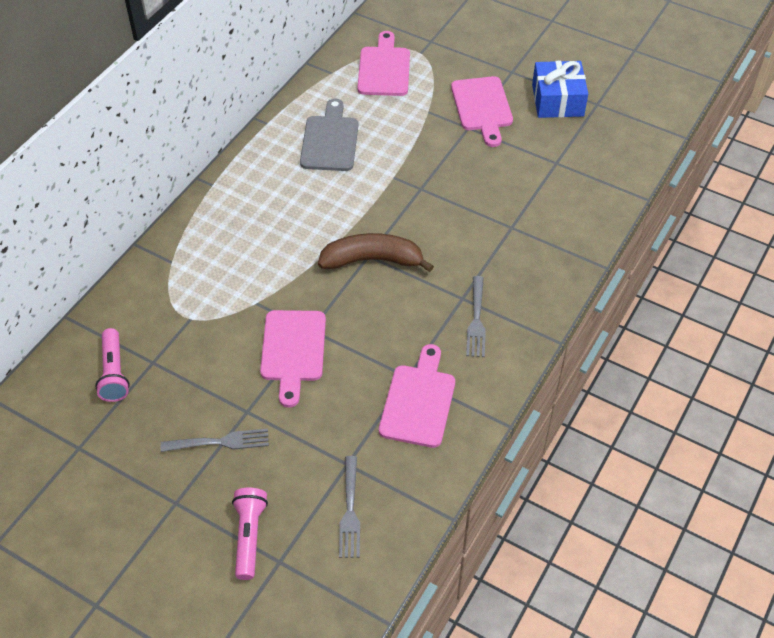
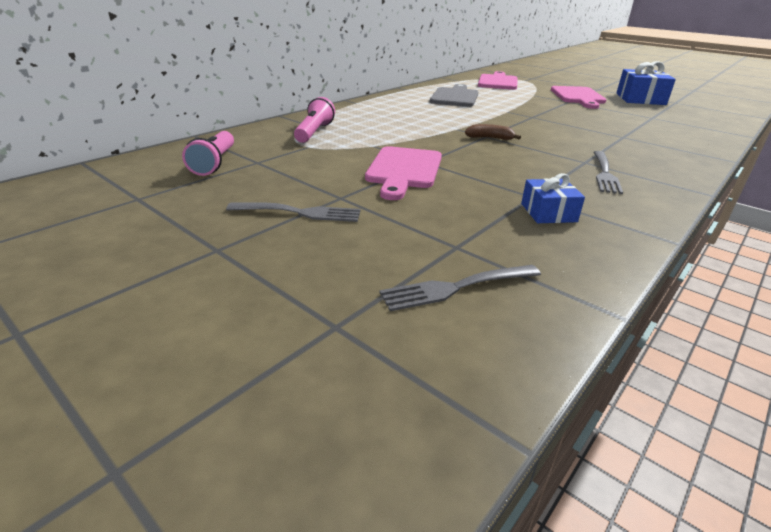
camera: 10 degrees right, 20 degrees down
(249, 536) = (299, 293): pink flashlight -> pink flashlight (314, 132)
(349, 510) = (457, 287): grey fork -> grey fork turned 60 degrees clockwise
(372, 260) = (490, 138): brown banana -> brown banana, size x0.50
(418, 401) = (548, 212): pink cutting board -> blue gift

